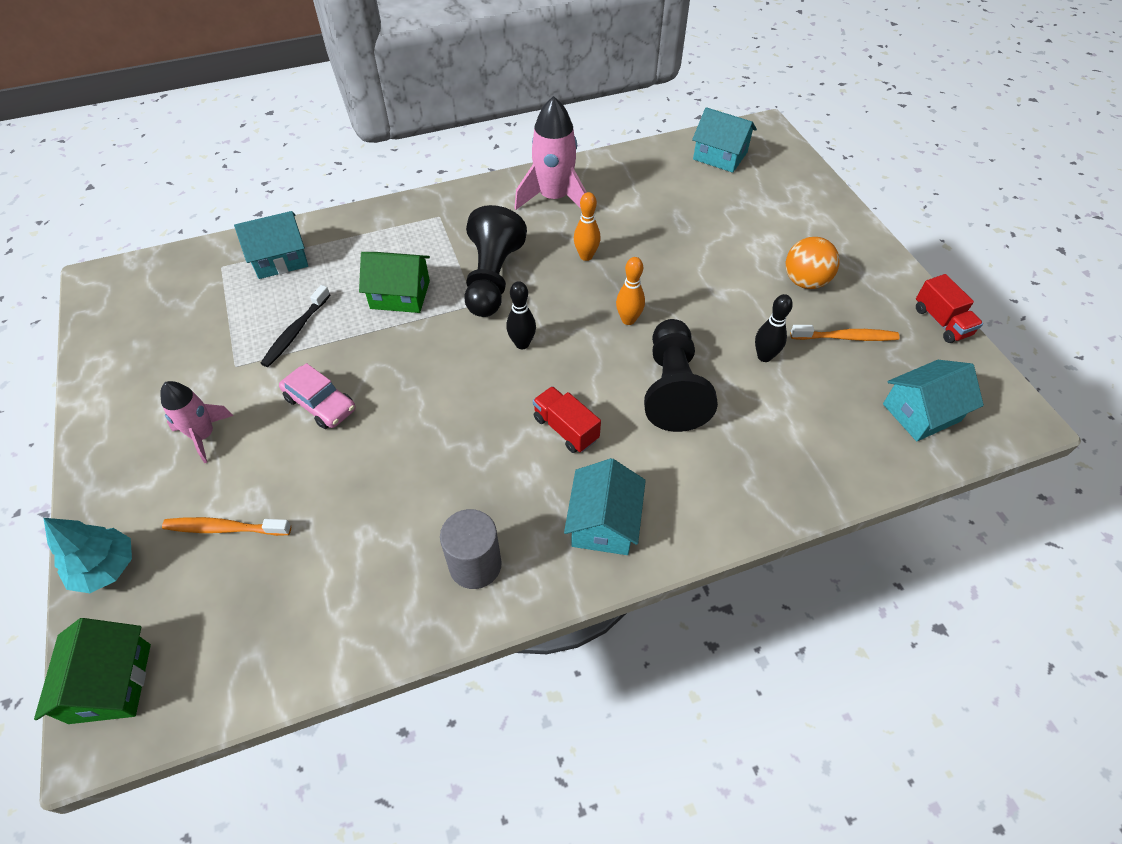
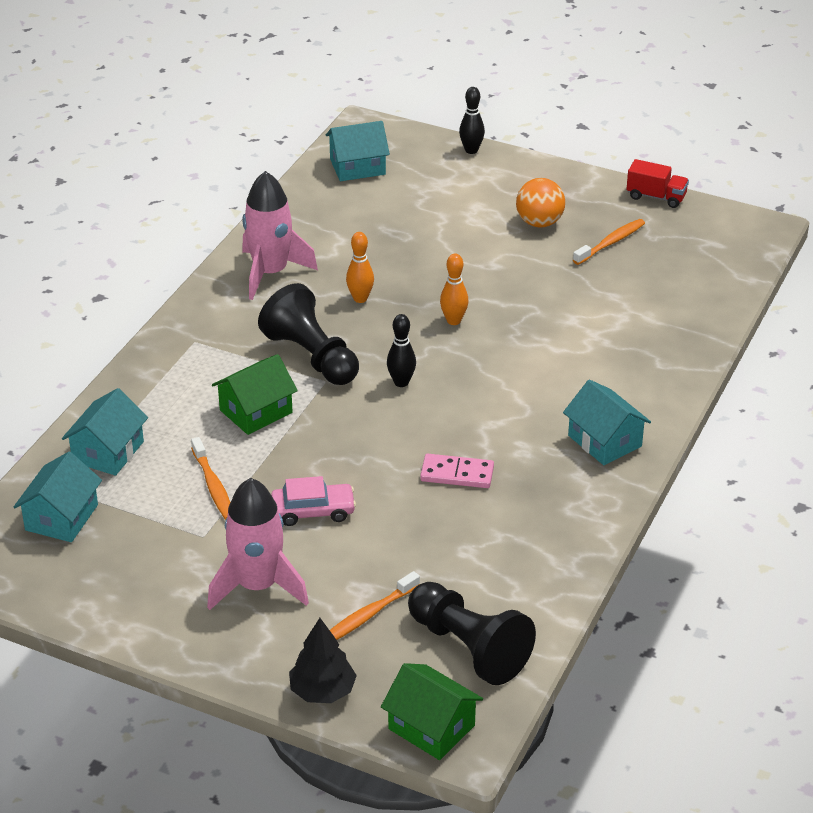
camera: 45 degrees left, 15 degrees down
(106, 568) = (322, 691): turquoise tree -> black tree
(203, 435) = (257, 586): pink rocket -> pink rocket, size x1.61
(296, 331) = (213, 486): black toothbrush -> orange toothbrush
(452, 456) = (457, 474): none -> pink domino
(475, 565) = (560, 514): grey cylinder -> none
(566, 429) = (508, 410): red truck -> none
(672, 389) = (543, 343): black pawn -> black pawn (469, 648)
(764, 356) = (575, 286): black bowling pin -> black bowling pin (471, 150)
(921, 412) = (707, 259): turquoise house -> turquoise house (61, 517)

